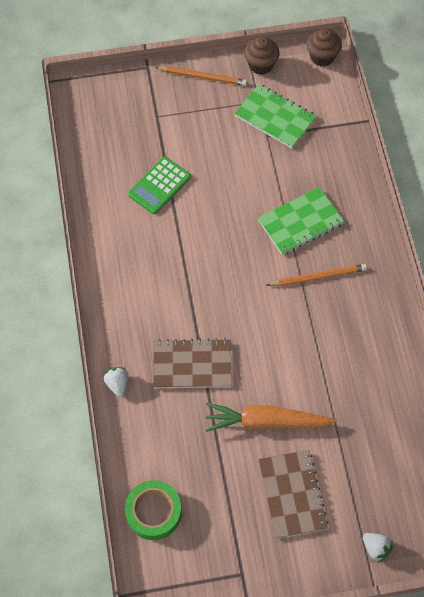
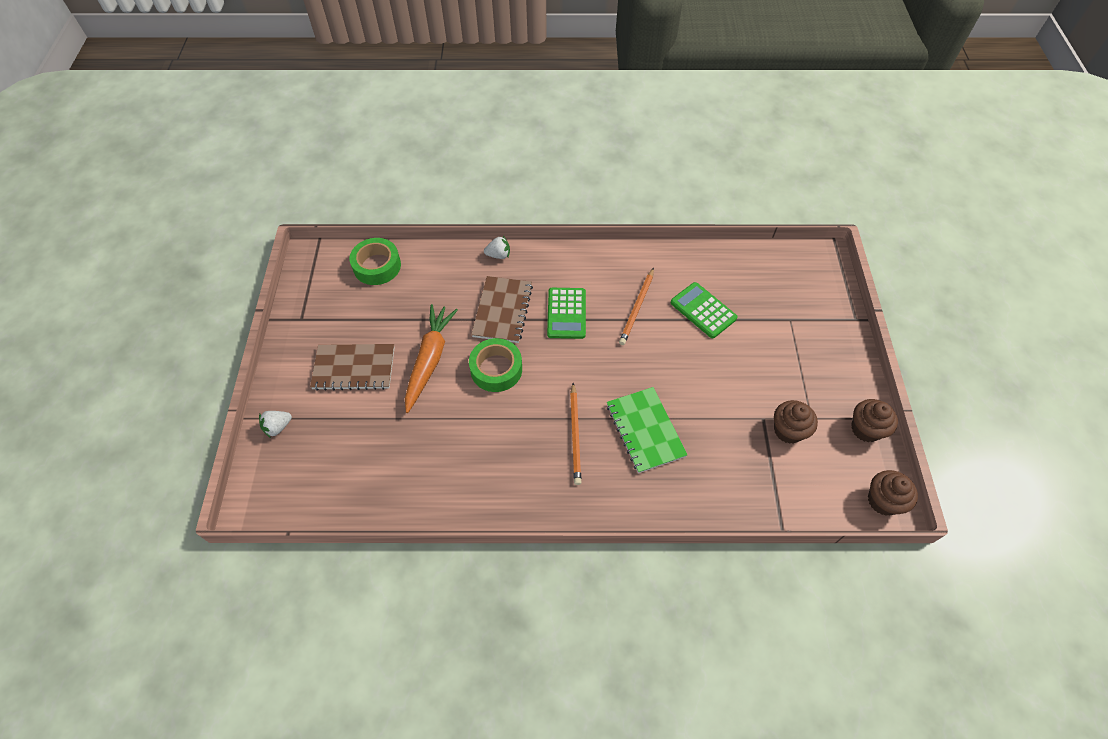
camera: 100 degrees right, 5 degrees down
(184, 304) = (566, 313): none -> green calculator
(203, 77) = (844, 368): orange pencil -> orange pencil (637, 308)
(264, 356) = (496, 369): none -> green tape
(275, 117) = (788, 430): green notebook -> brown cupcake

